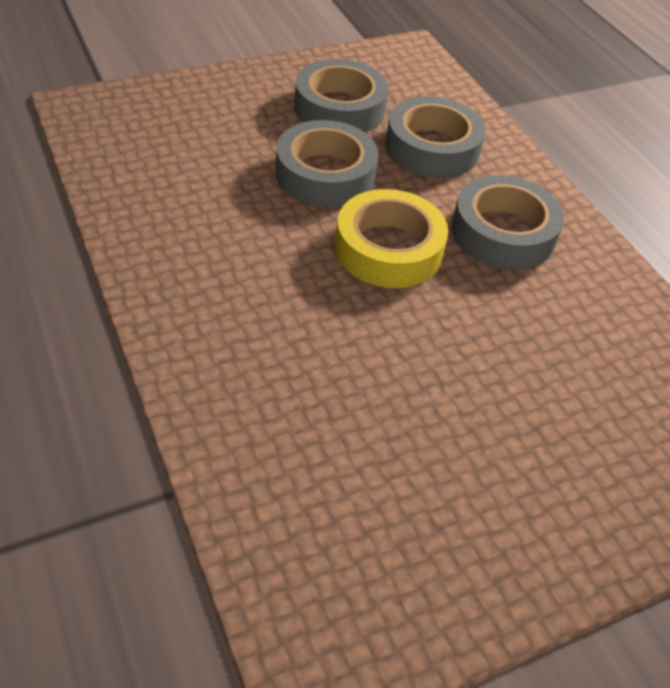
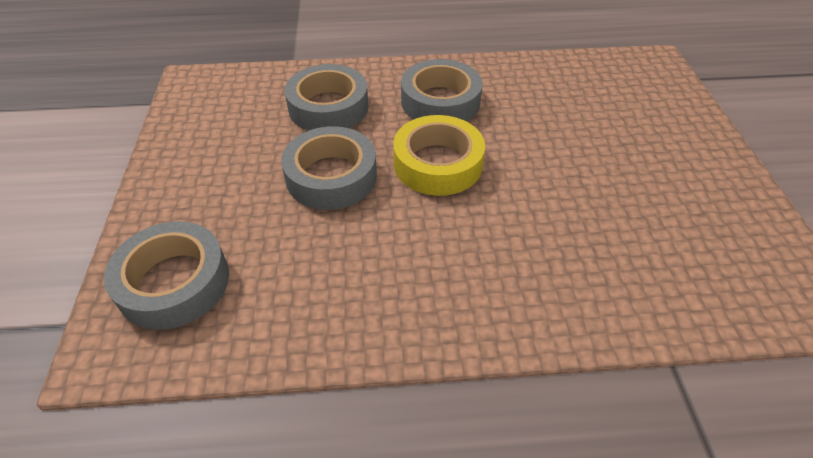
camera: 65 degrees left, 0 degrees up
(339, 108) = (244, 144): grey tape -> grey tape (174, 282)

